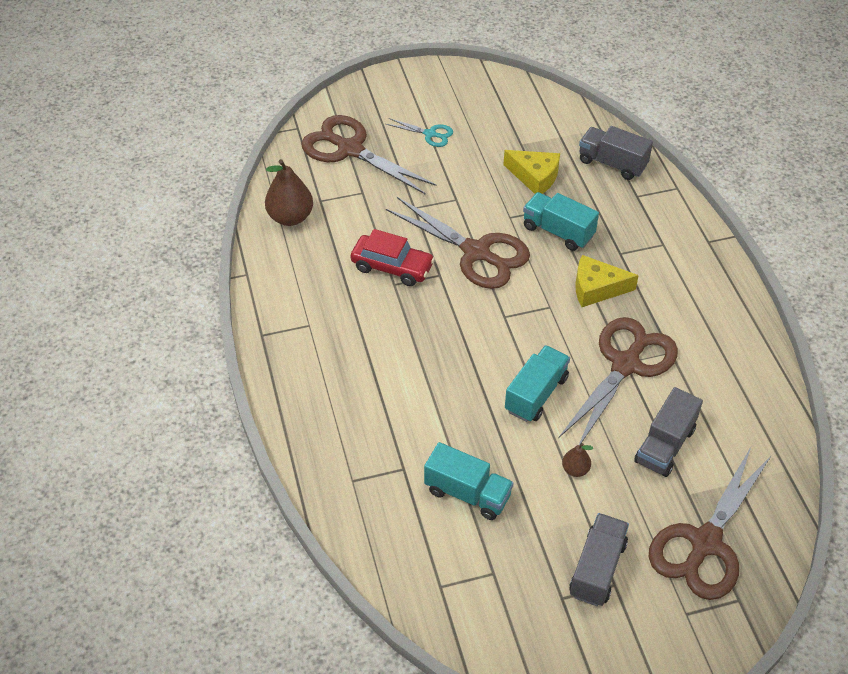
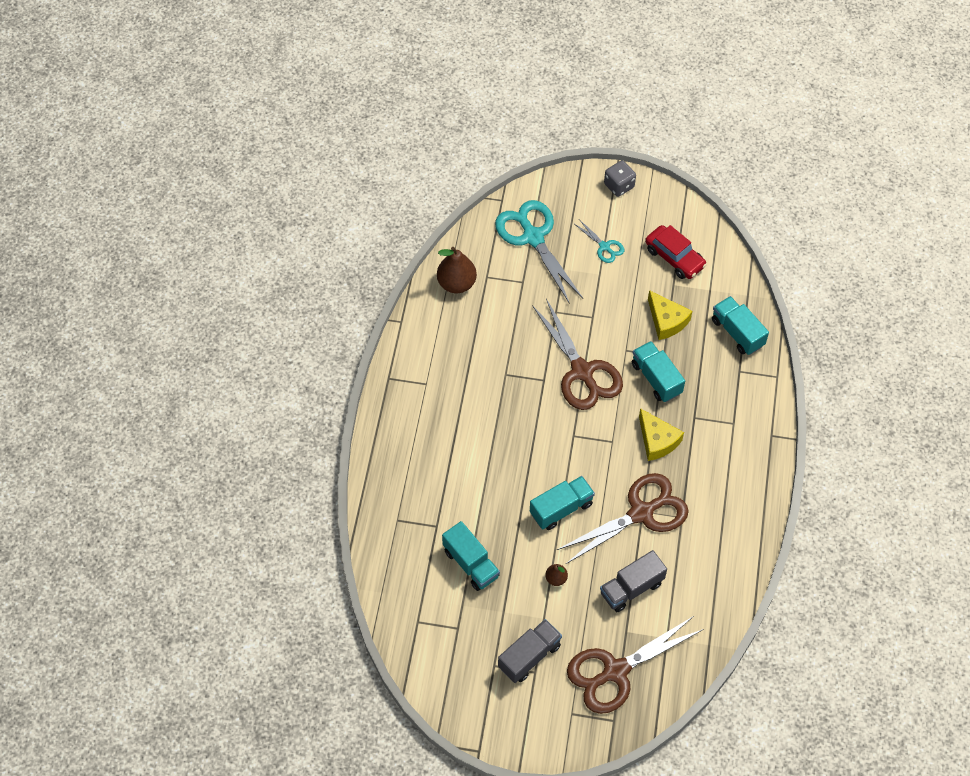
camera: 25 degrees right, 10 degrees up
(350, 149) = (533, 237): brown scissors -> turquoise scissors
(392, 267) = (511, 359): red car -> red car (674, 257)
(412, 79) = (619, 186): none -> grey dice
(596, 288) = (657, 440): yellow cheese -> yellow cheese turned 150 degrees counterclockwise
(612, 163) = (737, 333): grey truck -> turquoise truck

